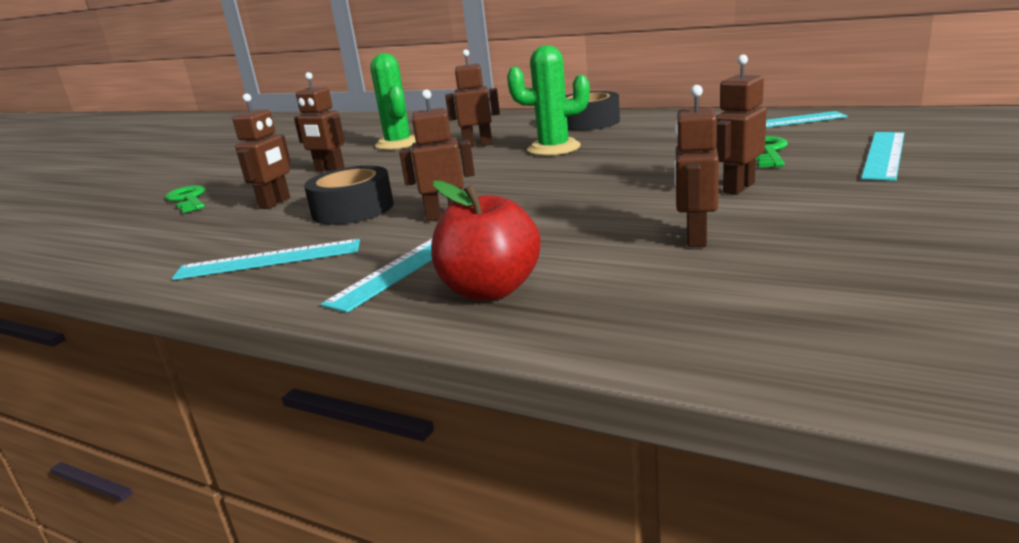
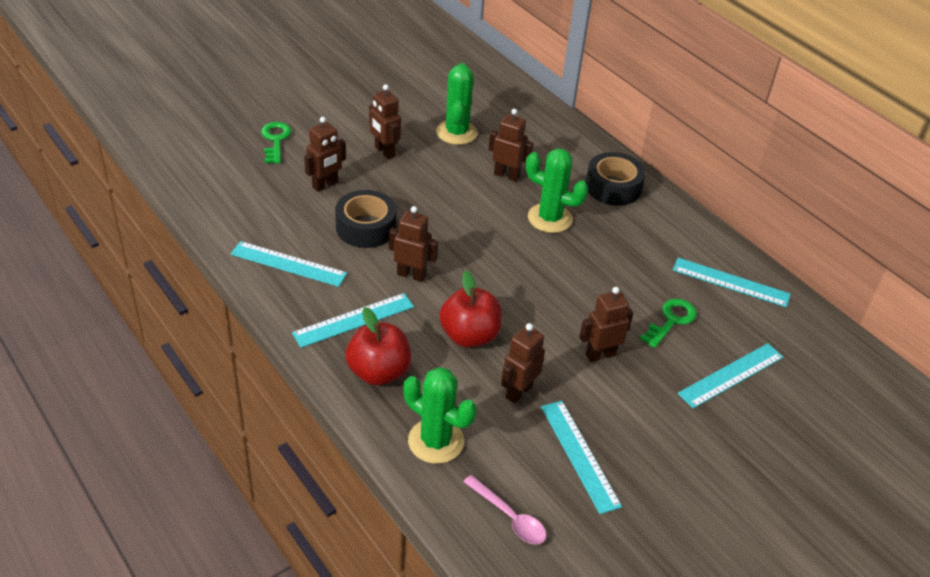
camera: 20 degrees right, 20 degrees up
(573, 226) = (469, 336): none -> red apple
(656, 313) = (436, 441): none -> green cactus
(854, 250) = (579, 455): none -> turquoise ruler
(879, 335) = (509, 517): none -> pink spoon

